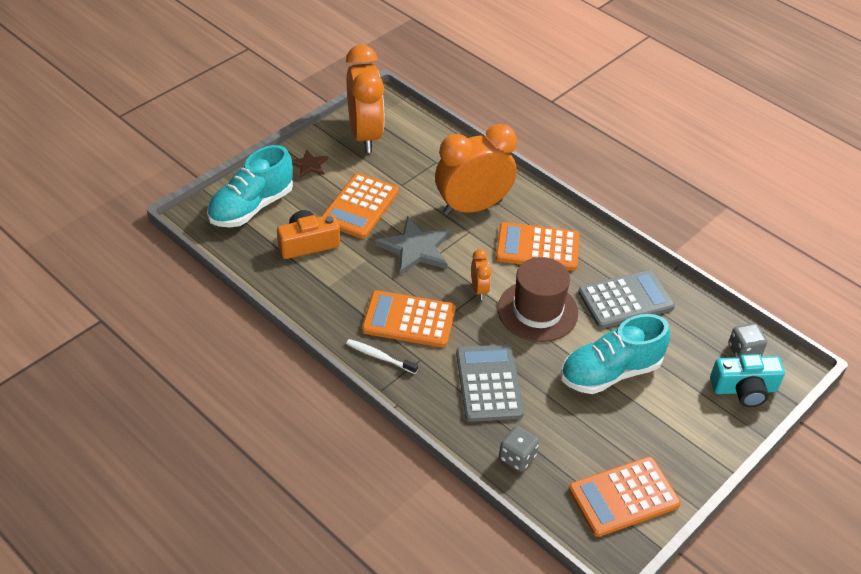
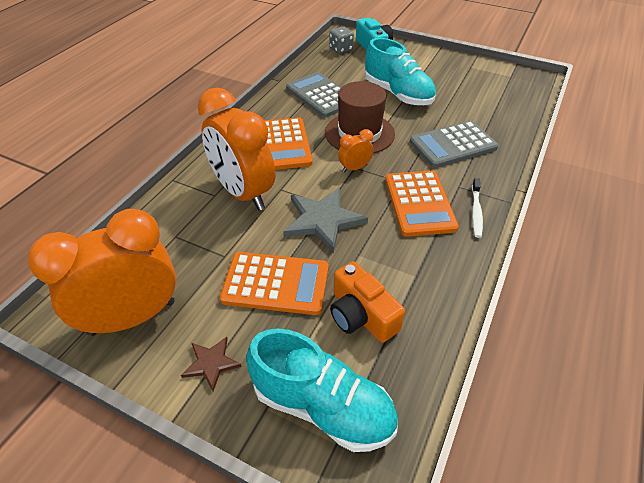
camera: 105 degrees left, 0 degrees up
(517, 457) = (506, 121): grey dice -> none
(623, 497) = (495, 78): orange calculator -> none

